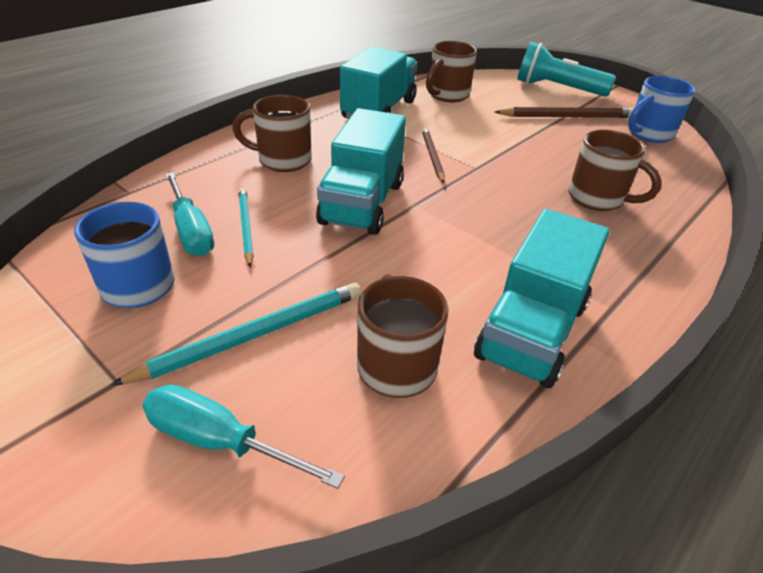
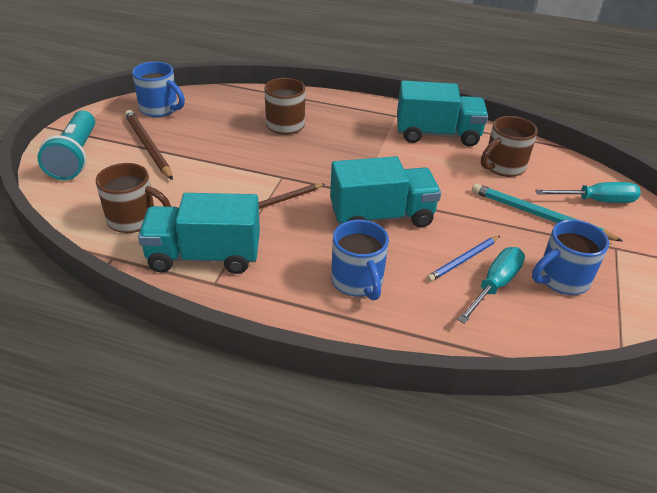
camera: 115 degrees left, 0 degrees up
(219, 441) = (596, 201): turquoise screwdriver -> turquoise screwdriver turned 90 degrees counterclockwise
(246, 227) = (463, 260): turquoise pencil -> blue pencil
(282, 160) = (357, 282): brown mug -> blue mug

